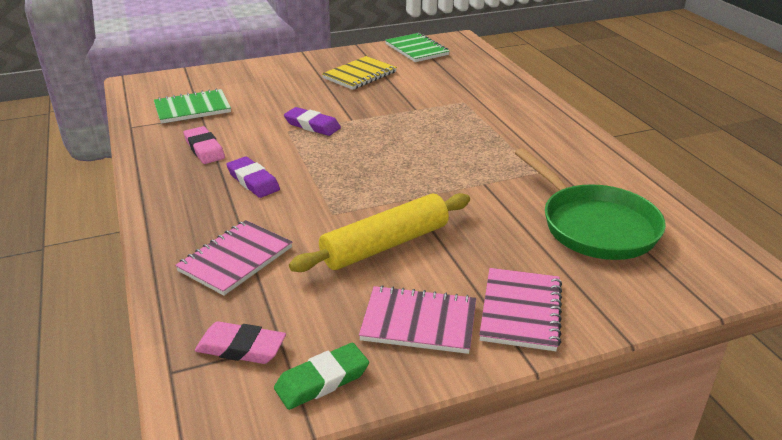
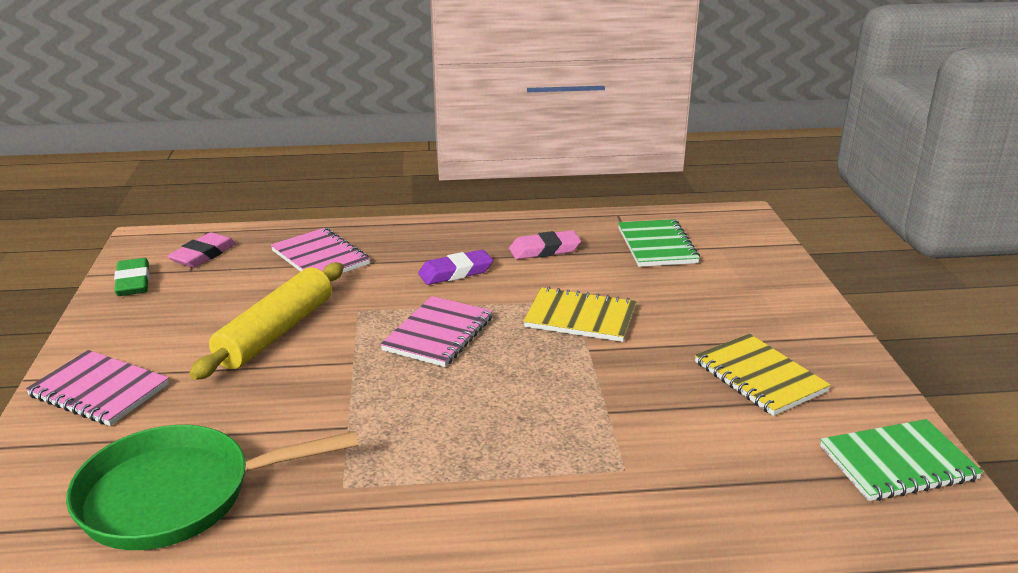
camera: 105 degrees right, 5 degrees down
(312, 125) = (580, 318): purple eraser -> yellow notebook
(385, 245) = (275, 332): yellow rolling pin -> yellow rolling pin turned 45 degrees clockwise
(419, 322) = (147, 332): pink notebook -> pink notebook (438, 334)

